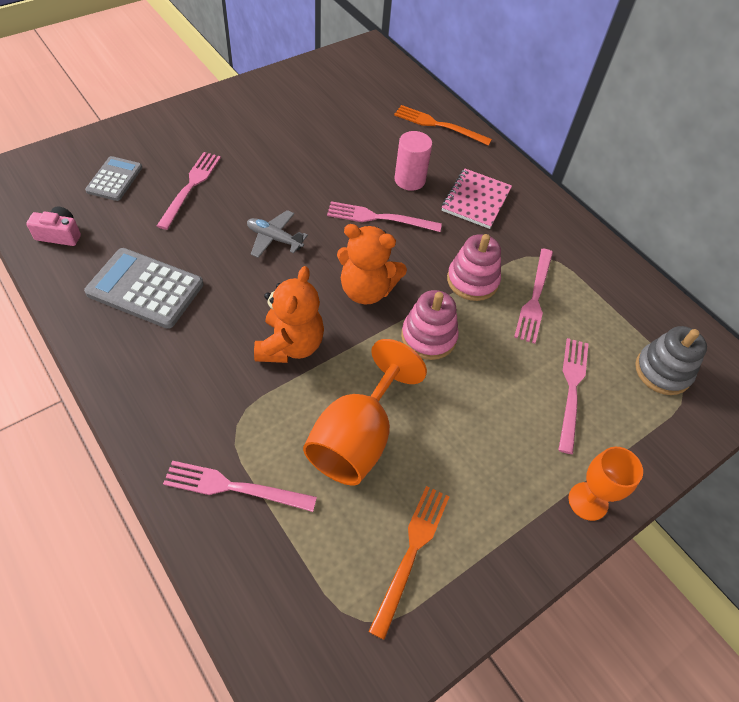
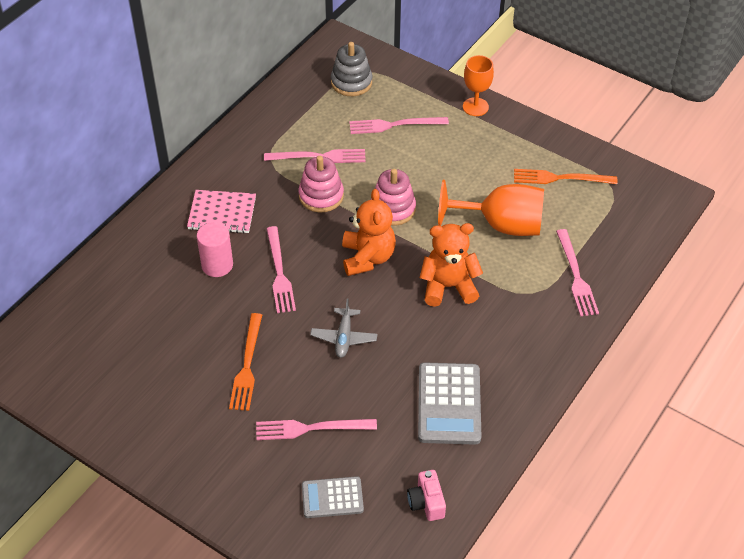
camera: 105 degrees left, 5 degrees down
(439, 125) = (122, 264): orange fork -> orange fork (247, 365)

